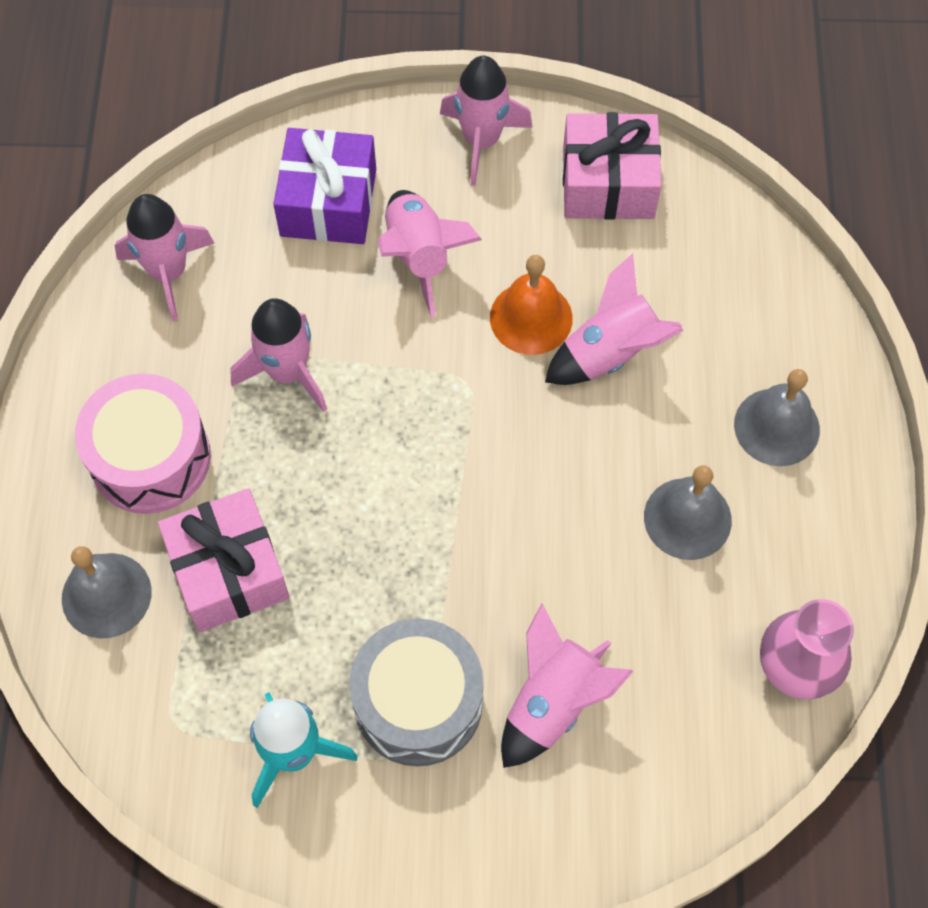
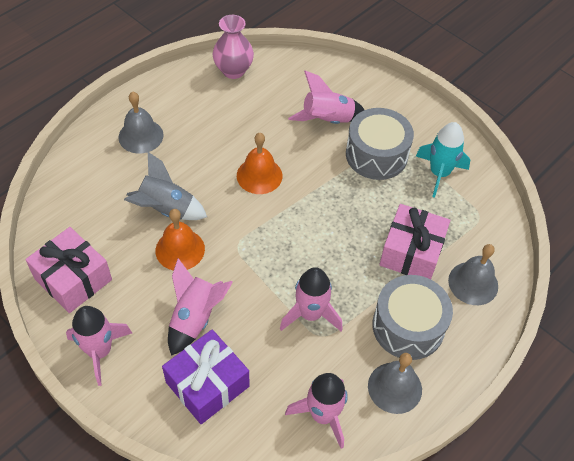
camera: 140 degrees left, 10 degrees down
(150, 458) = (408, 326): pink drum -> grey drum
(549, 510) = (259, 175): none -> orange bell
(611, 353) = (166, 209): pink rocket -> grey rocket
(687, 518) = (212, 134): grey bell -> grey bell (394, 387)

